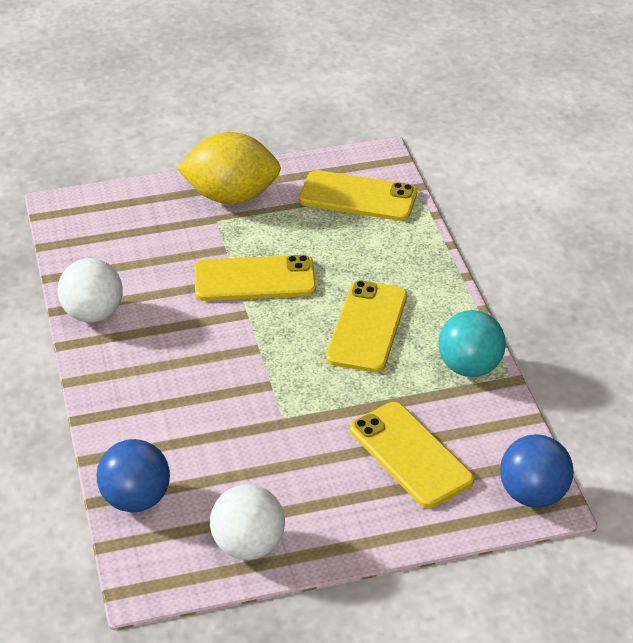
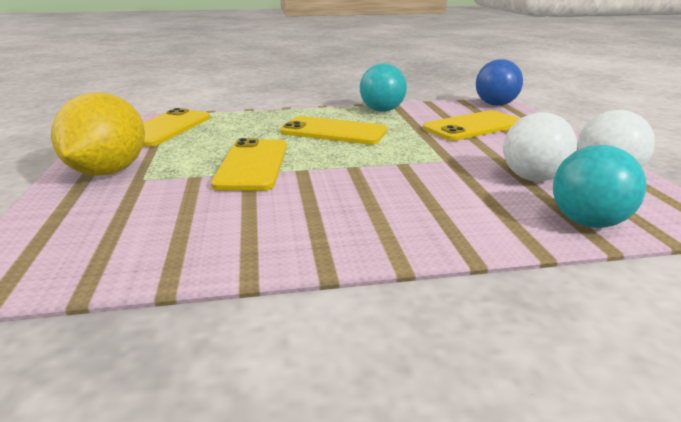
camera: 85 degrees left, 15 degrees down
(93, 314) = (270, 250): white ball -> white ball (532, 178)
(136, 499) = (588, 222): blue ball -> turquoise ball

